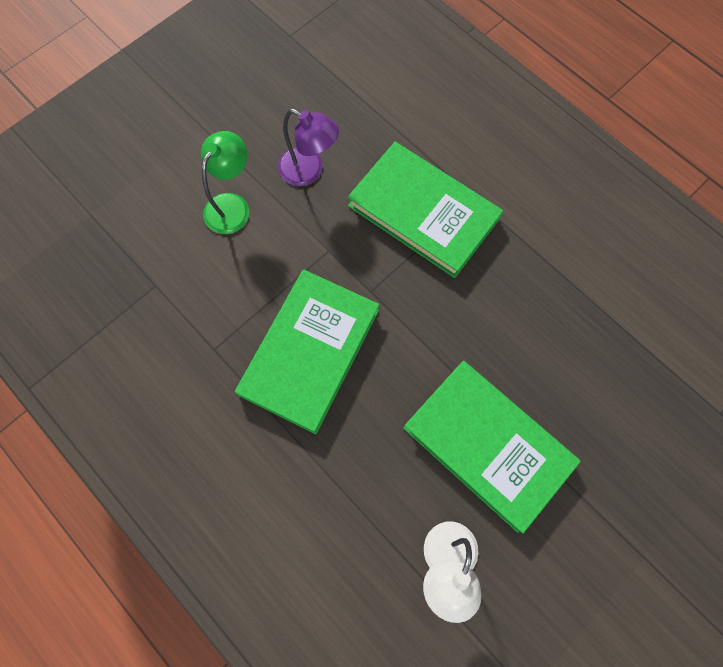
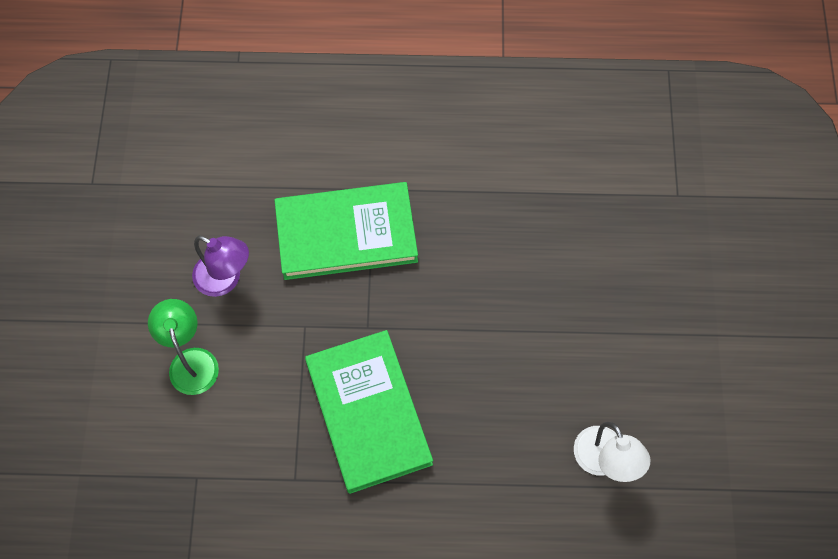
camera: 45 degrees left, 5 degrees down
(309, 171) = (225, 279): purple lamp -> purple lamp turned 45 degrees clockwise
(487, 445) = (554, 358): green book -> none

